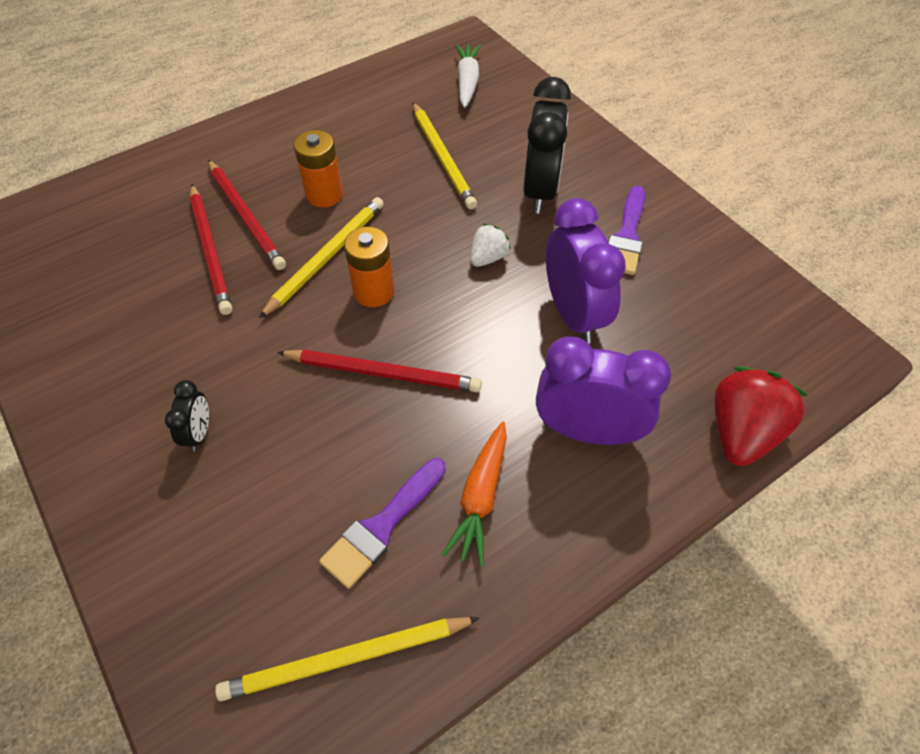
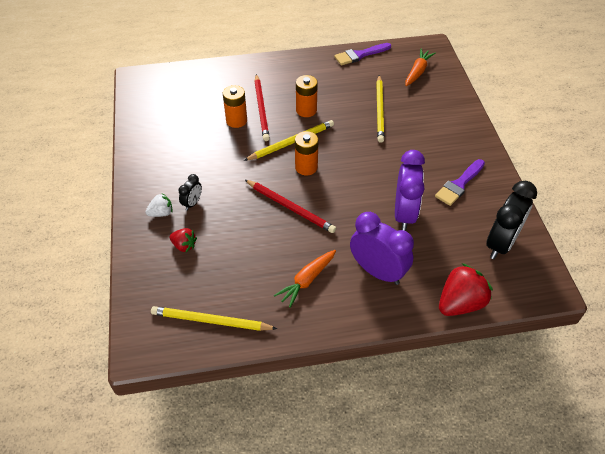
camera: 25 degrees right, 5 degrees down
(211, 251) = (236, 120): red pencil -> orange battery
(221, 524) = (184, 245): none -> red strawberry
(382, 526) = (254, 274): purple brush -> purple brush (360, 55)
(467, 82) = (417, 72): white carrot -> orange carrot
(488, 258) = (375, 170): white strawberry -> white strawberry (161, 213)
(540, 191) = (424, 145): black clock -> black clock (501, 243)

